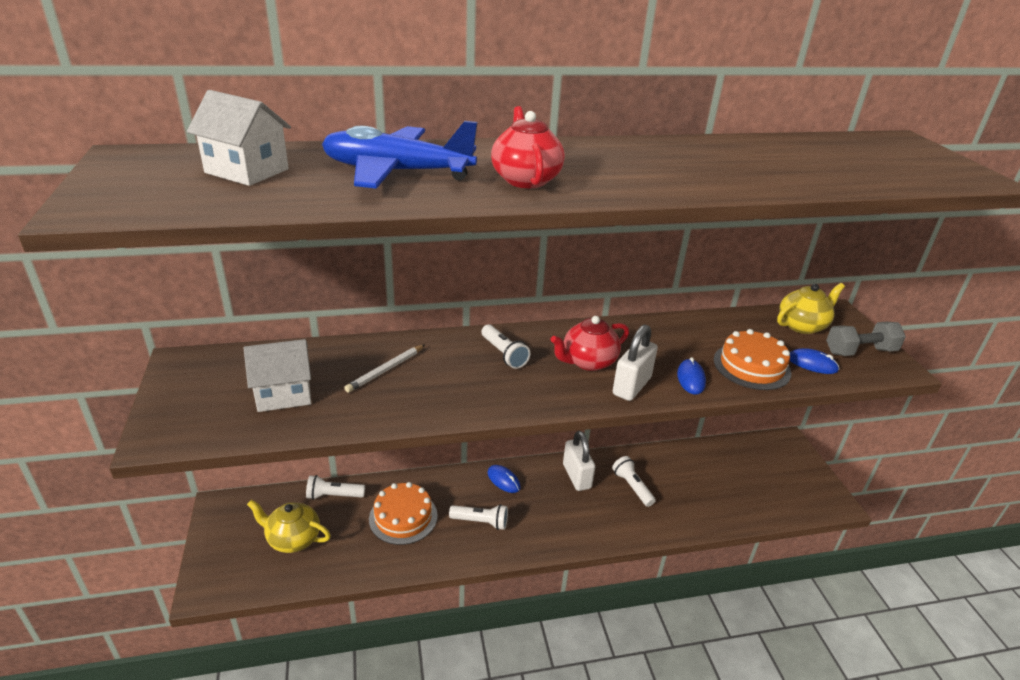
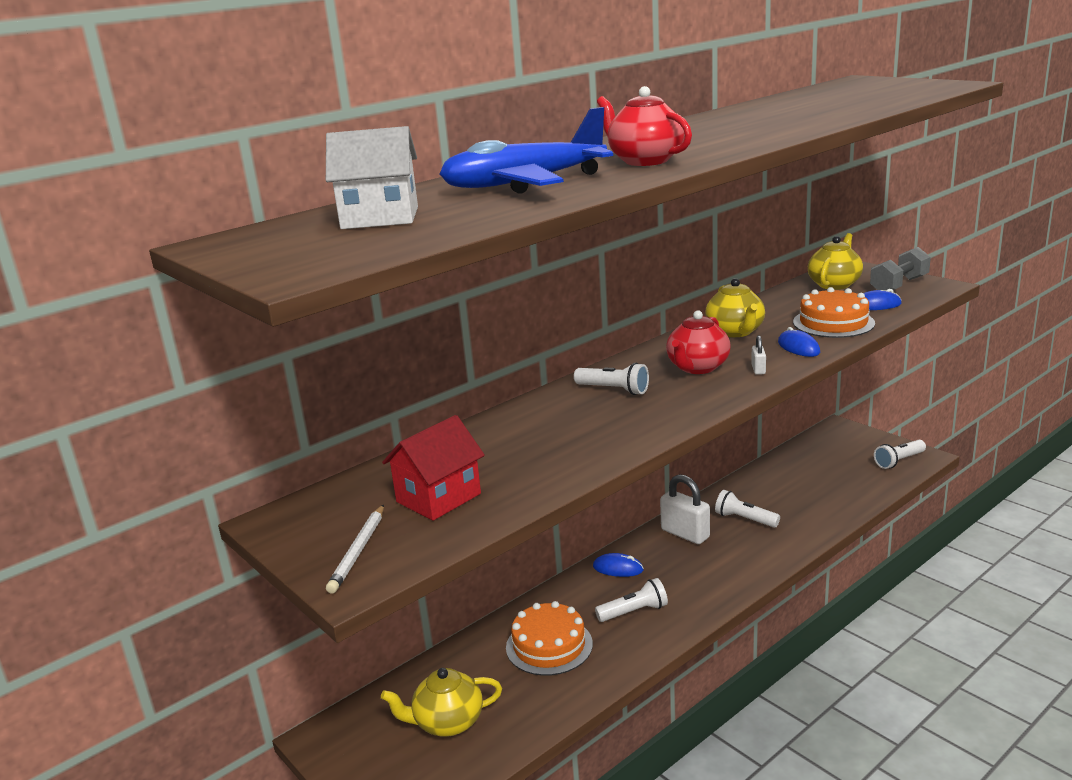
camera: 25 degrees left, 10 degrees down
(284, 394) = (438, 498): white house -> red house
(333, 495) = (449, 664): white flashlight -> white flashlight (899, 461)
(385, 370) = (516, 442): white pencil -> white pencil (358, 551)
(631, 386) = (758, 369): white padlock -> white padlock, size x0.47
(660, 339) = (735, 332): none -> yellow teapot

